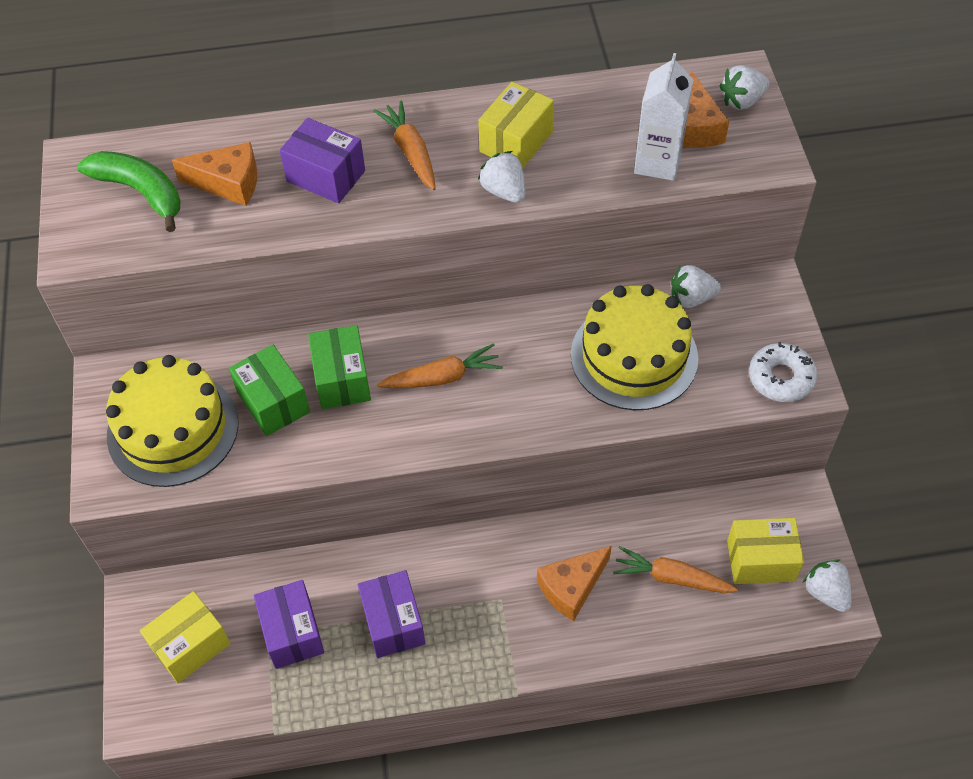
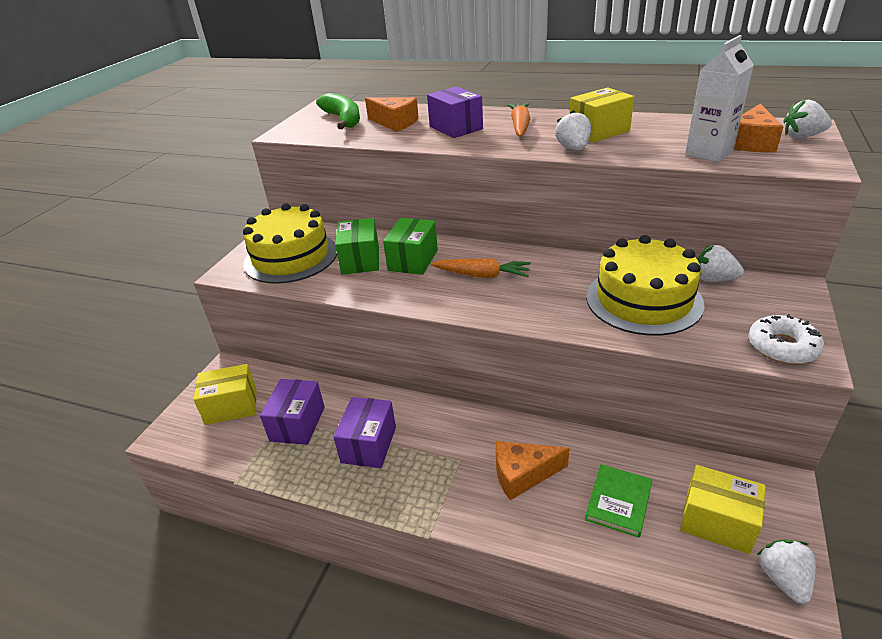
camera: 30 degrees right, 20 degrees down
(672, 578) = (618, 502): orange carrot -> green book

